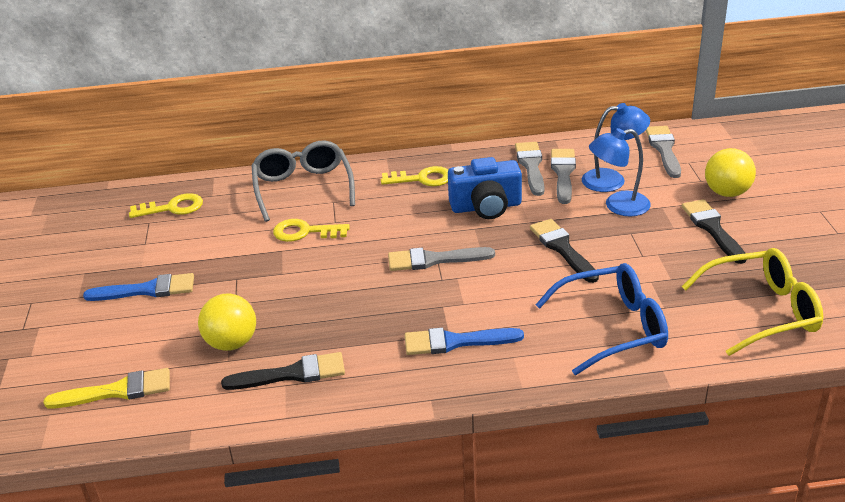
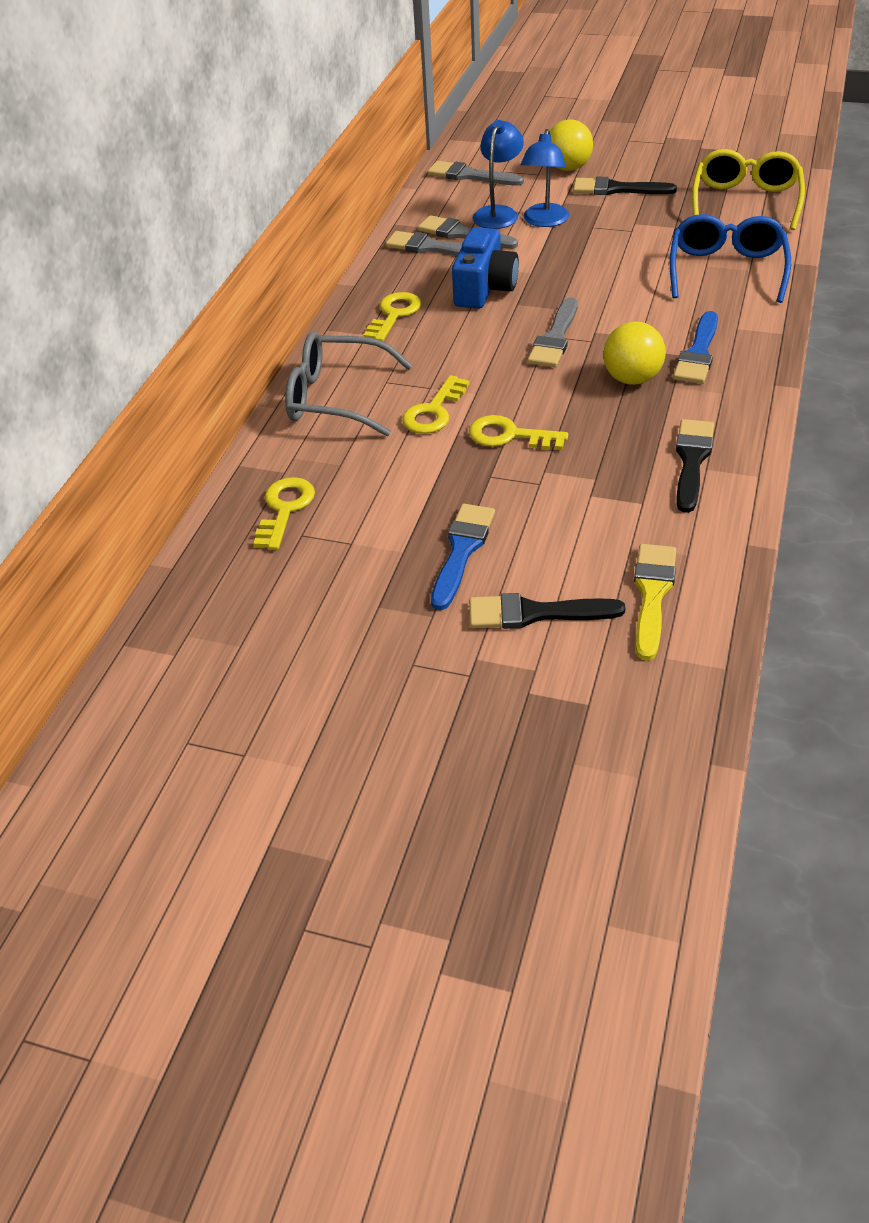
camera: 65 degrees left, 10 degrees up
(232, 343) = (613, 495): yellow ball -> yellow ball (632, 378)
(289, 274) = (509, 435): none -> yellow key
(562, 248) = (591, 265): black brush -> black brush (535, 613)

